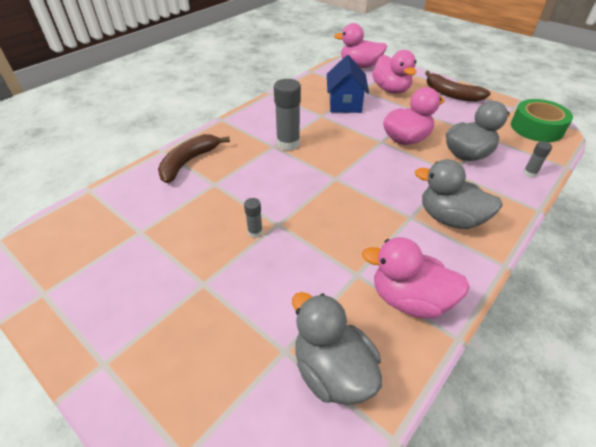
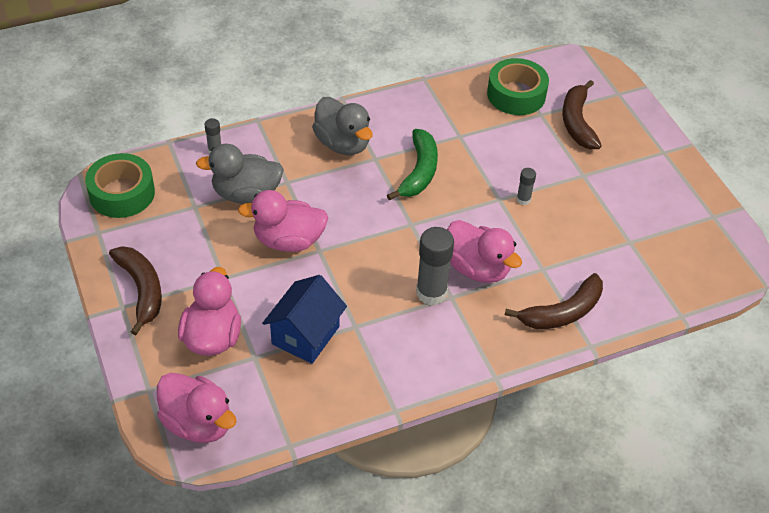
camera: 155 degrees left, 5 degrees up
(232, 360) = (577, 122): none -> brown banana
(332, 370) = (516, 94): grey duck -> green tape
(364, 220) = (419, 172): none -> green banana
(409, 299) = (435, 107): pink duck -> pink duck (477, 268)

